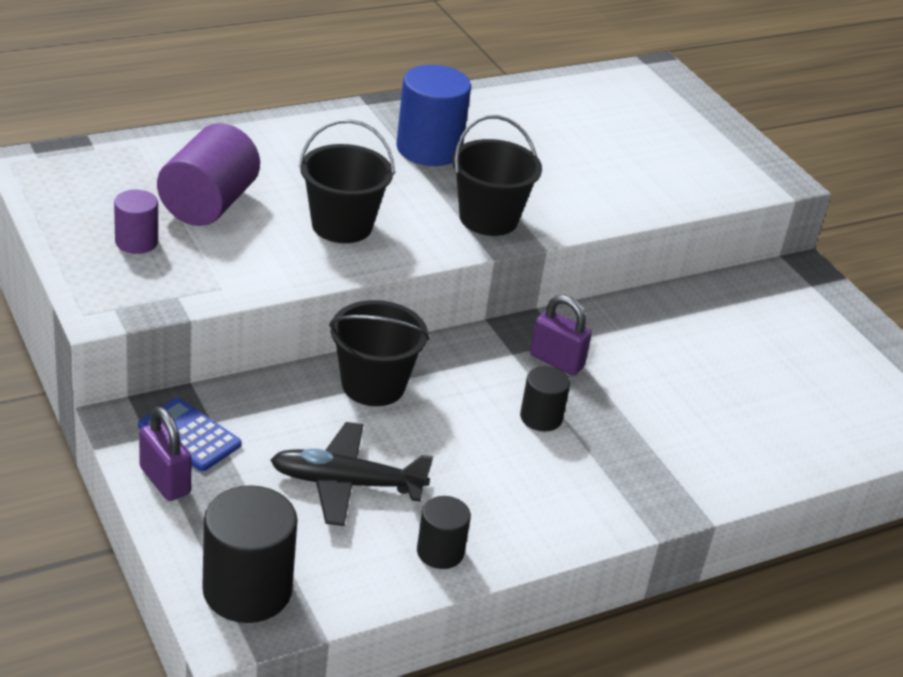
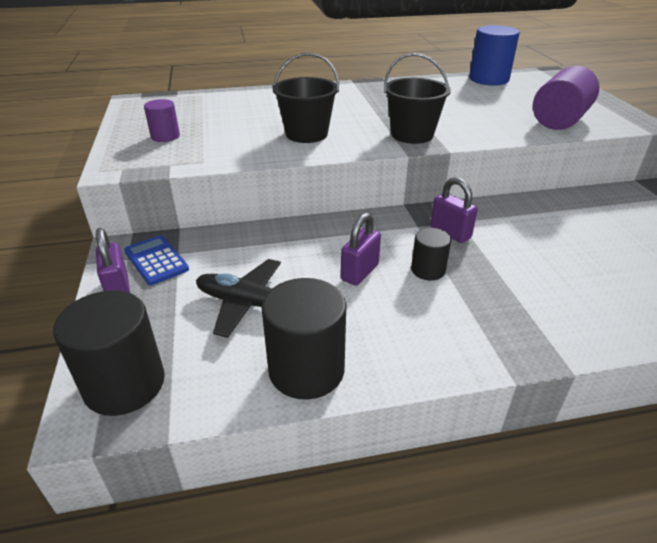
camera: 20 degrees right, 0 degrees up
(208, 204) = (225, 121): purple cylinder -> purple cylinder (559, 120)
(373, 385) = (305, 238): black bucket -> none
(429, 149) = (384, 101): blue cylinder -> blue cylinder (488, 79)
(440, 552) = (306, 370): black cylinder -> black cylinder, size x1.78
(460, 428) = (360, 272): none -> purple padlock

